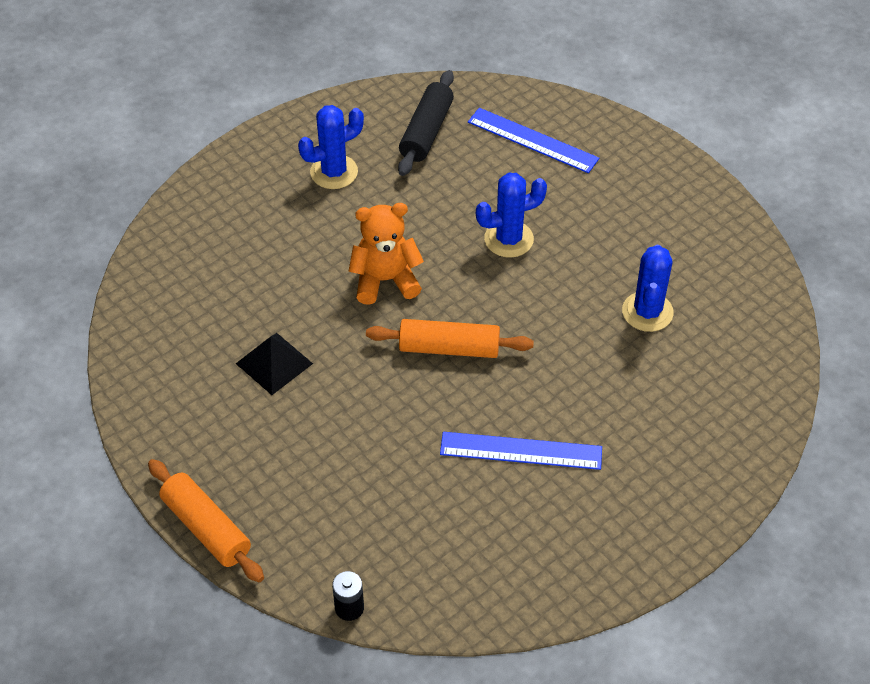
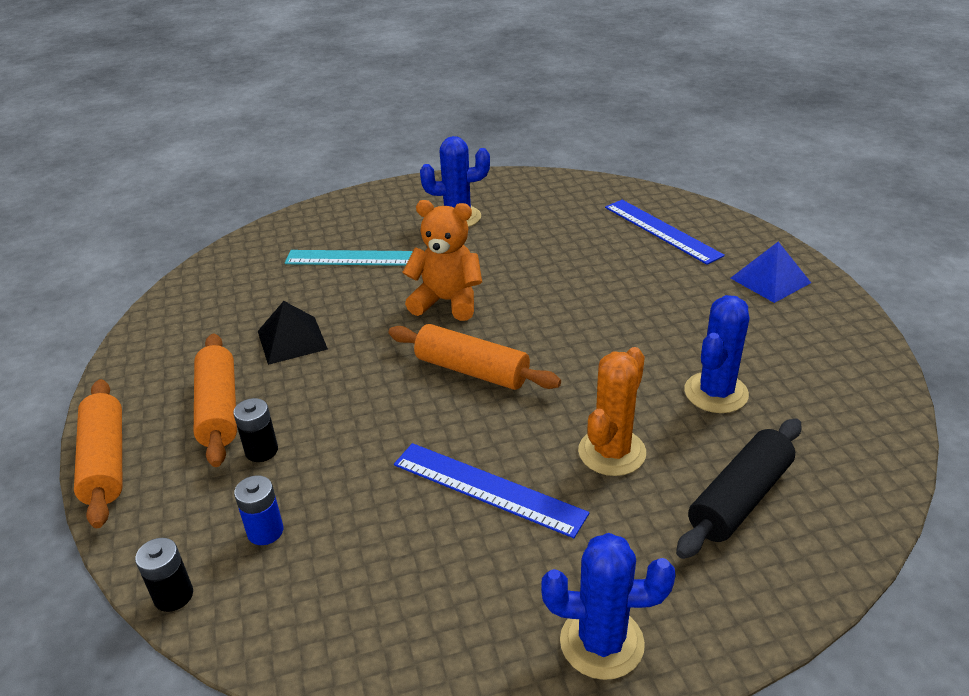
camera: 25 degrees right, 15 degrees down
(263, 451) = (219, 409): none -> orange rolling pin
(270, 251) = (359, 258): none -> turquoise ruler
(327, 476) = (261, 451): none -> black battery
(380, 539) = (265, 531): none -> blue battery
(426, 132) = (562, 207): black rolling pin -> black rolling pin (740, 499)
(508, 239) = (592, 297): blue cactus -> blue cactus (601, 642)
(594, 391) = (612, 452): none -> orange cactus
(647, 178) = (770, 280): none -> blue pyramid

